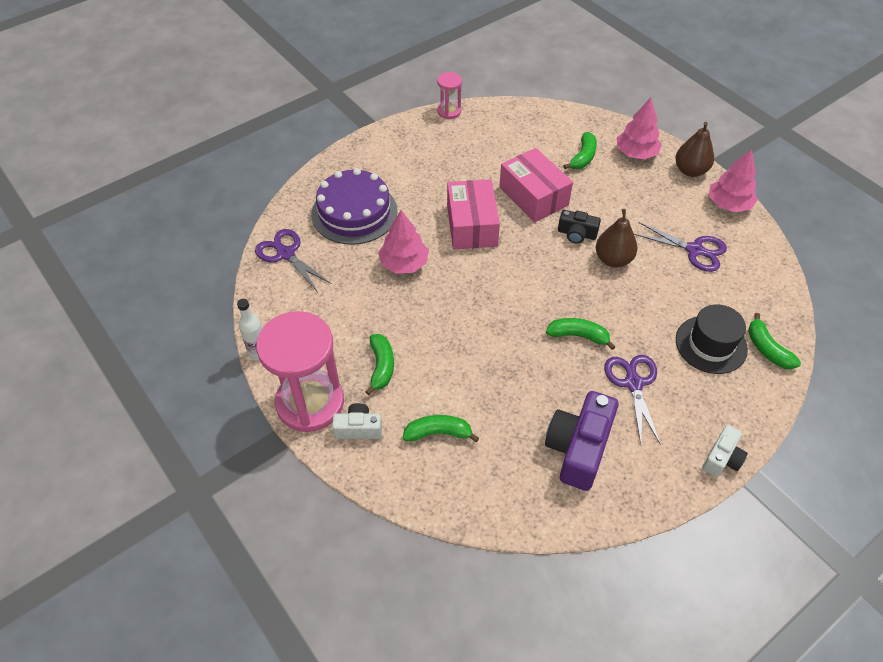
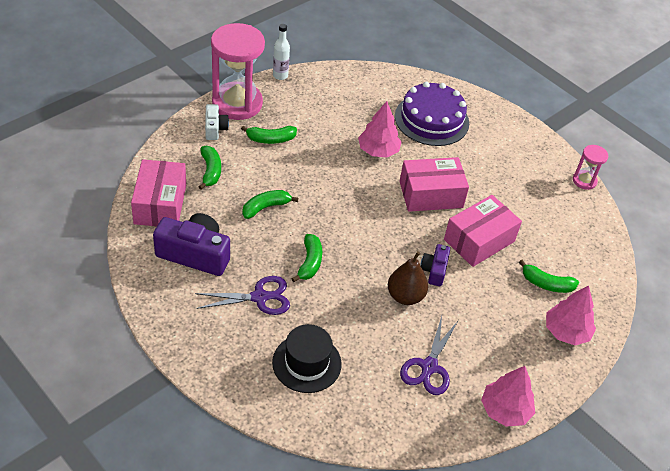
camera: 80 degrees right, 5 degrees down
(286, 254) = (378, 83): purple scissors -> none
(498, 490) = (160, 204): none -> pink box
(576, 234) = (434, 270): black camera -> purple camera
(690, 170) = (551, 380): brown pear -> none
(722, 458) = (182, 352): white camera -> none
(767, 349) = (304, 410): green banana -> green banana (266, 207)

